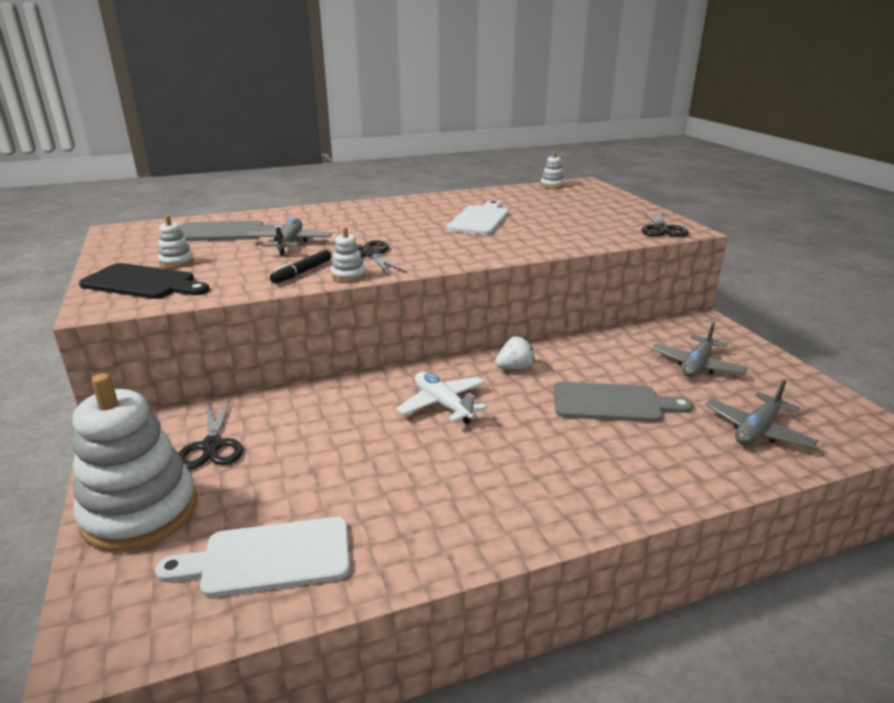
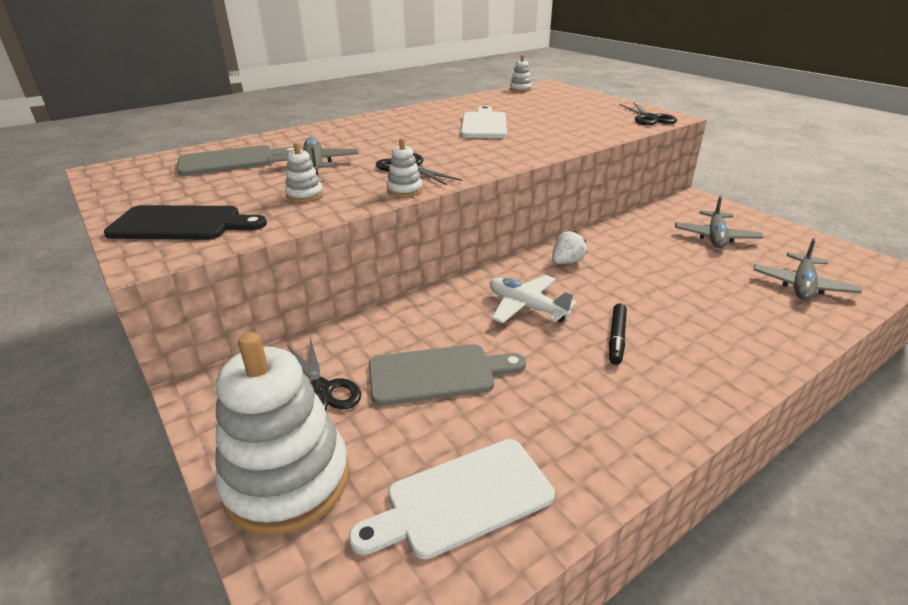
camera: 15 degrees left, 5 degrees up
(176, 262) = (203, 197): white stacking toy -> white stacking toy (304, 195)
(302, 272) = (353, 192): black marker -> black marker (616, 338)
(612, 403) = (673, 281): grey cutting board -> grey cutting board (438, 374)

